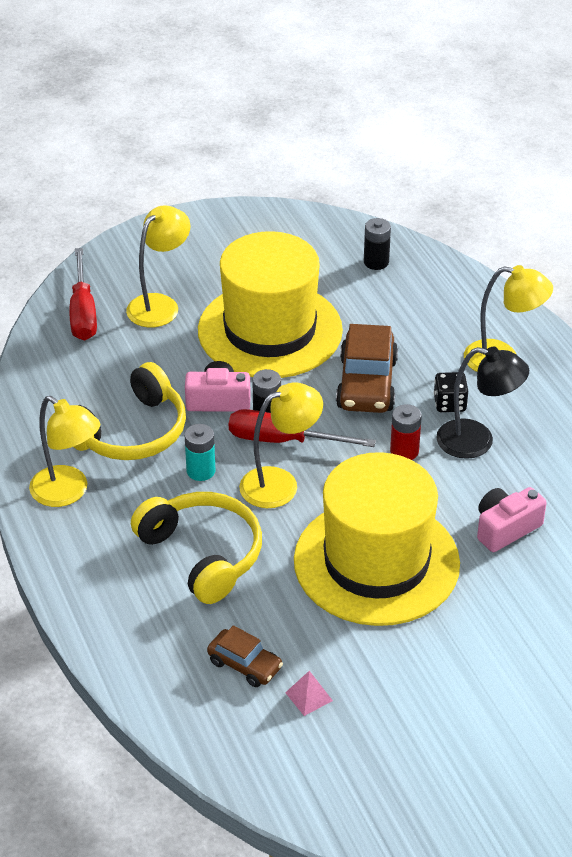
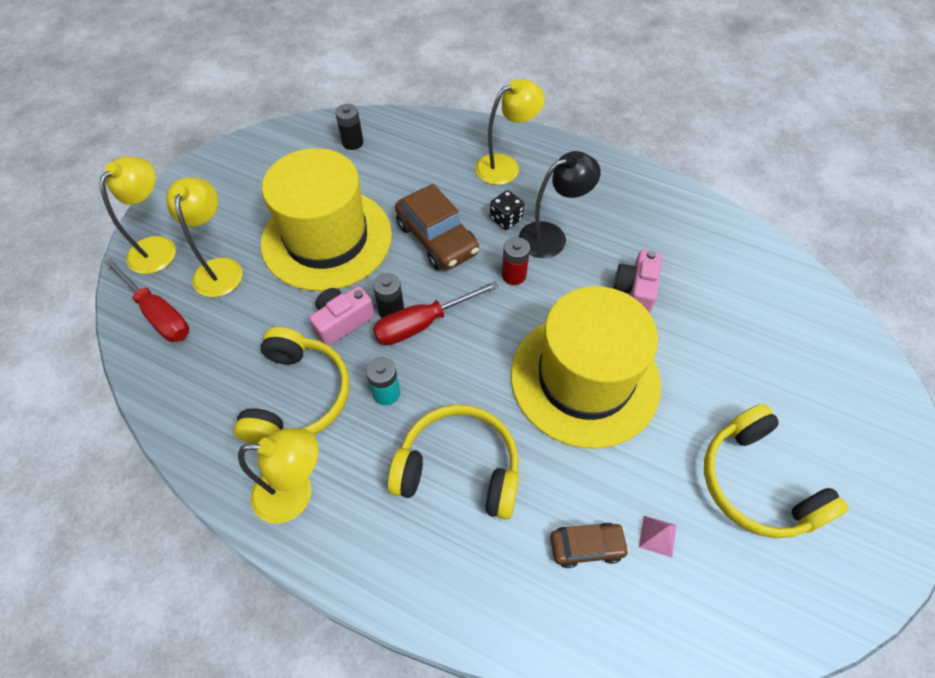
camera: 40 degrees left, 15 degrees up
(280, 483) = (455, 361): yellow lamp -> yellow lamp (158, 247)
(437, 722) = (756, 483): none -> yellow headphones

